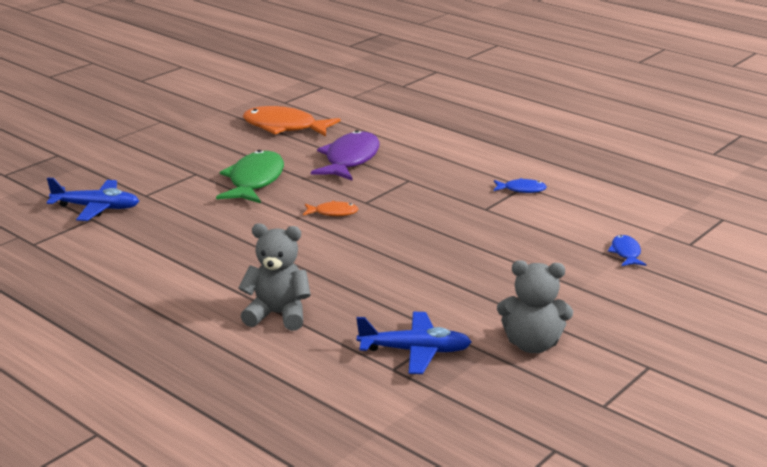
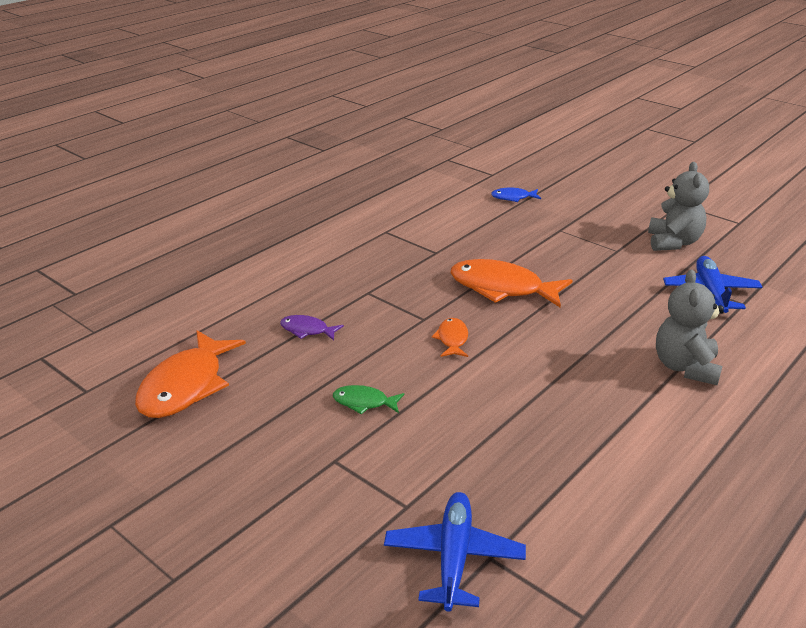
camera: 90 degrees left, 5 degrees up
(254, 181) = (364, 402): green fish -> green fish, size x0.49
(350, 159) = (307, 330): purple fish -> purple fish, size x0.49
(418, 237) = (502, 288): none -> orange fish
(522, 189) = (393, 233): blue fish -> none

